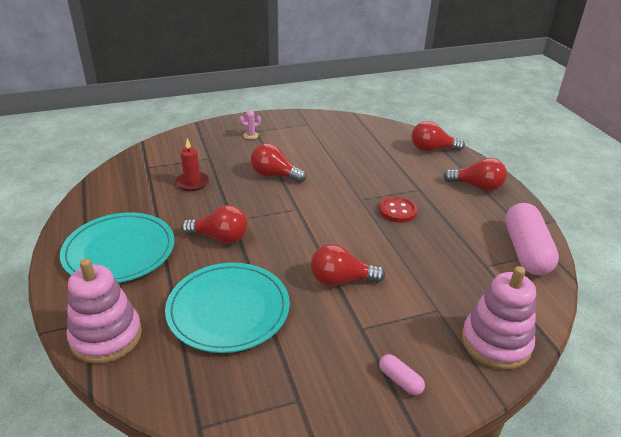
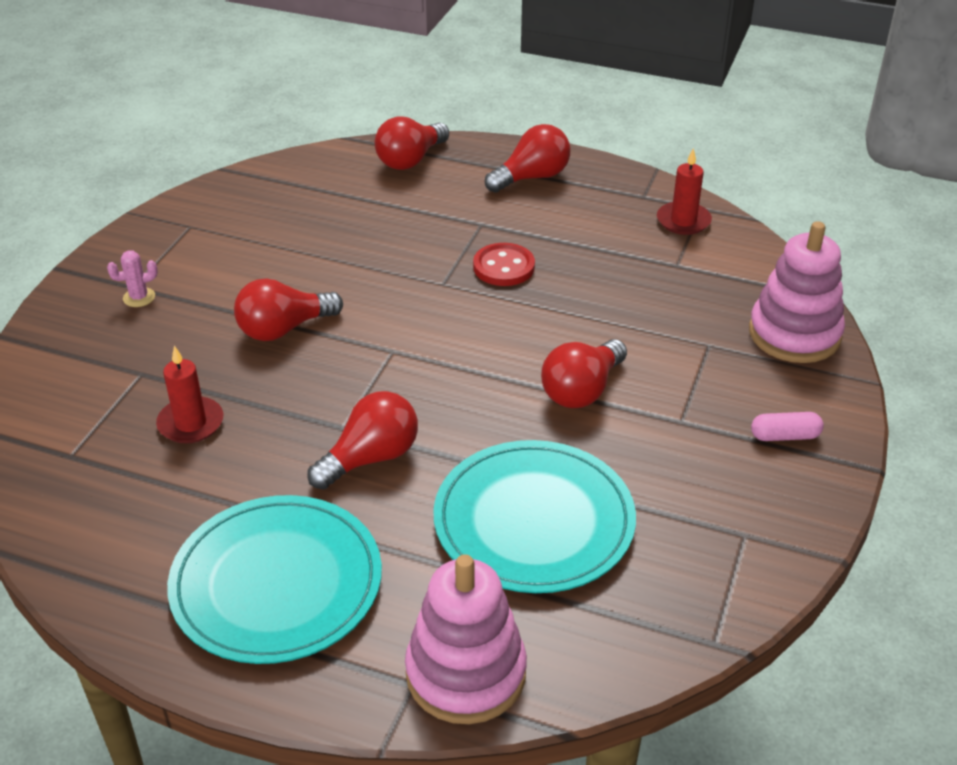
camera: 50 degrees left, 5 degrees up
(250, 135) = (139, 297): pink cactus -> pink cactus turned 60 degrees clockwise
(526, 251) = (683, 221): pink capsule -> red candle

